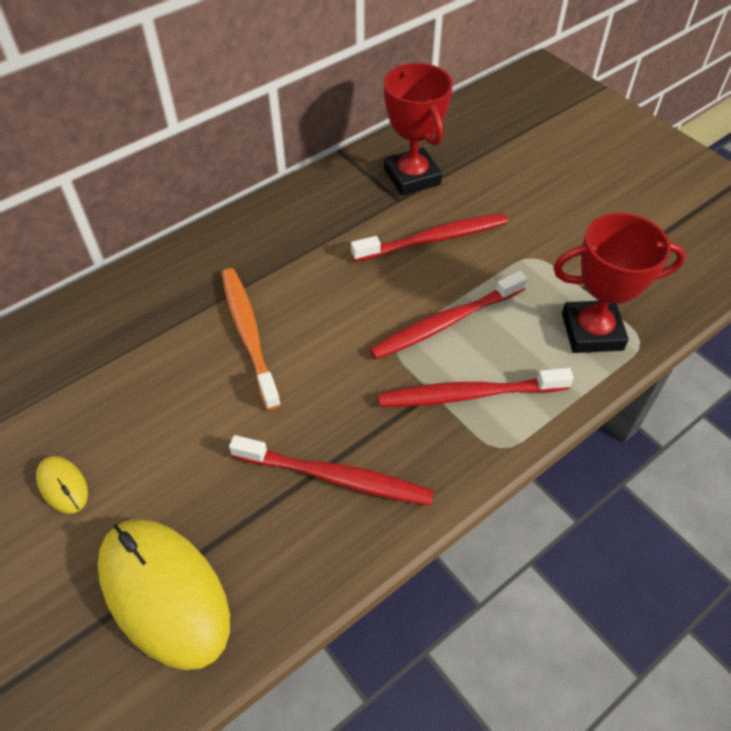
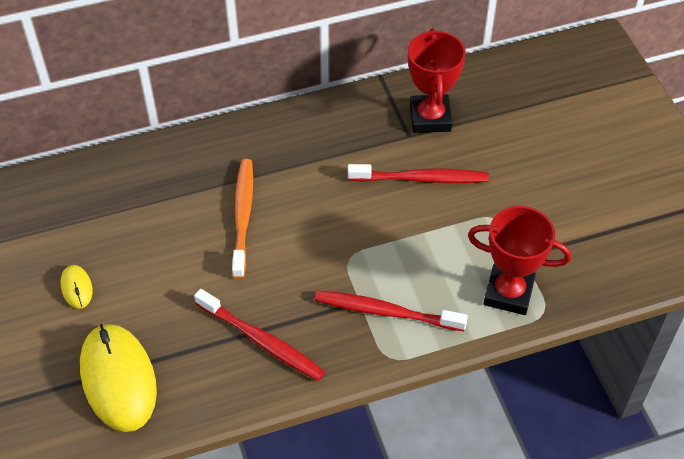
camera: 20 degrees right, 0 degrees up
(445, 323) = (395, 251): red toothbrush -> none

